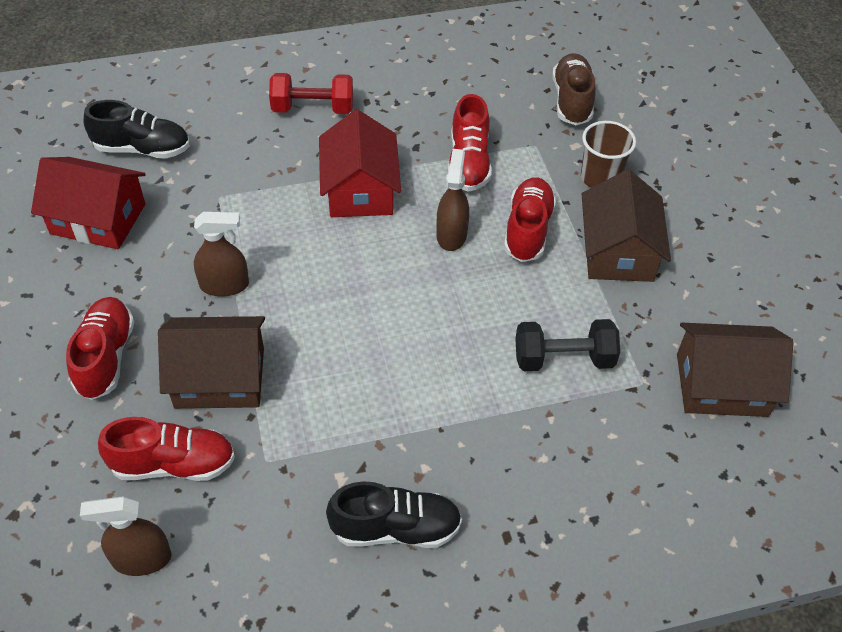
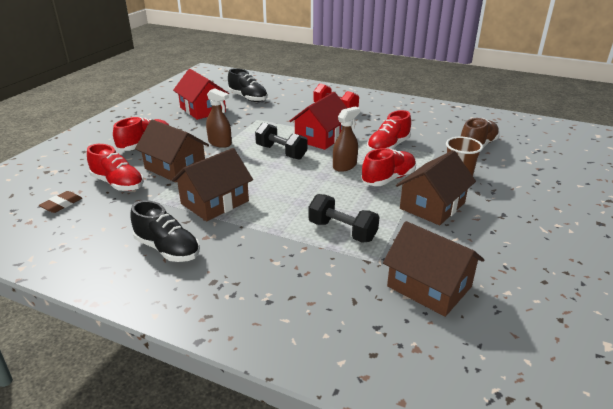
camera: 40 degrees right, 20 degrees down
(141, 559) = (62, 204): brown spray bottle -> brown eraser
(338, 254) = (281, 152): none -> black dumbbell
(359, 409) = (214, 202): none -> brown house

